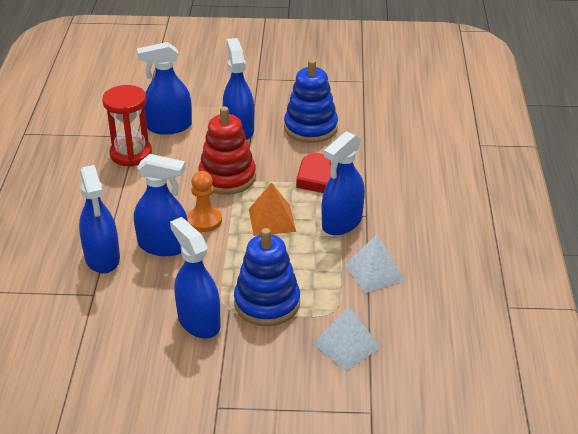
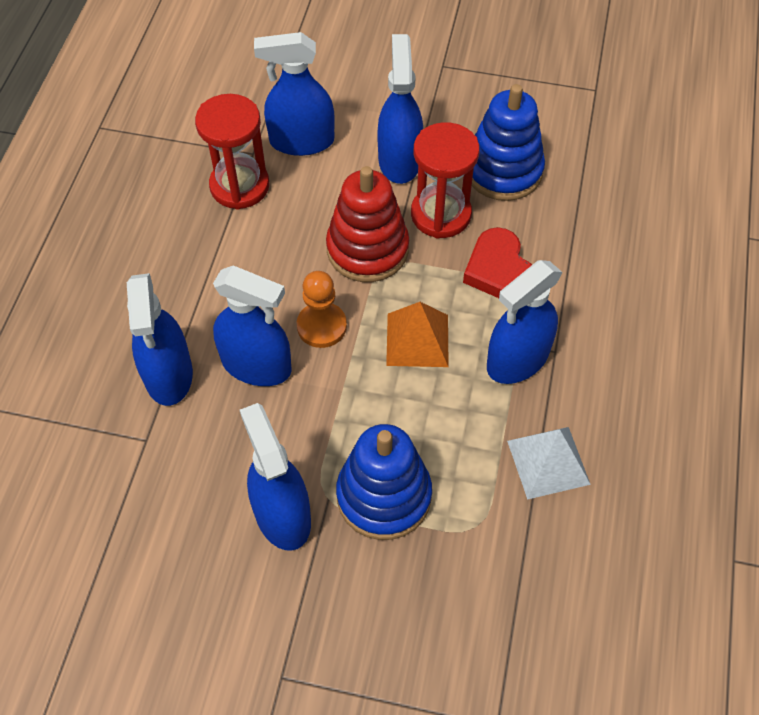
camera: 10 degrees right, 20 degrees up
(273, 154) = (441, 214): none -> red hourglass
(346, 345) = (483, 594): white pyramid -> none

